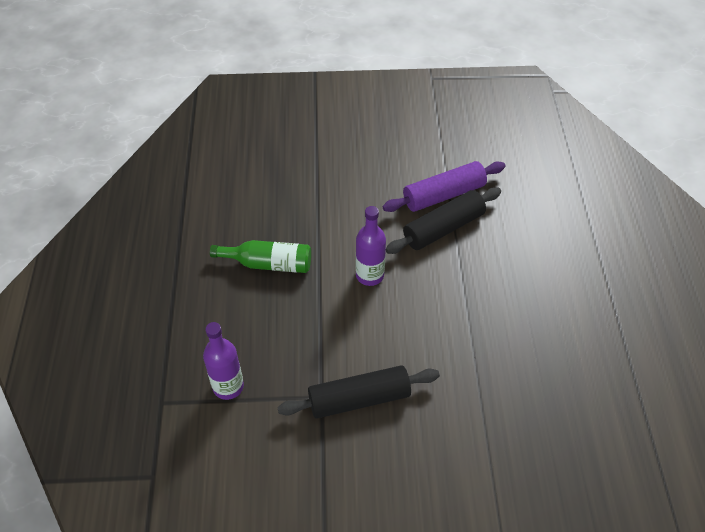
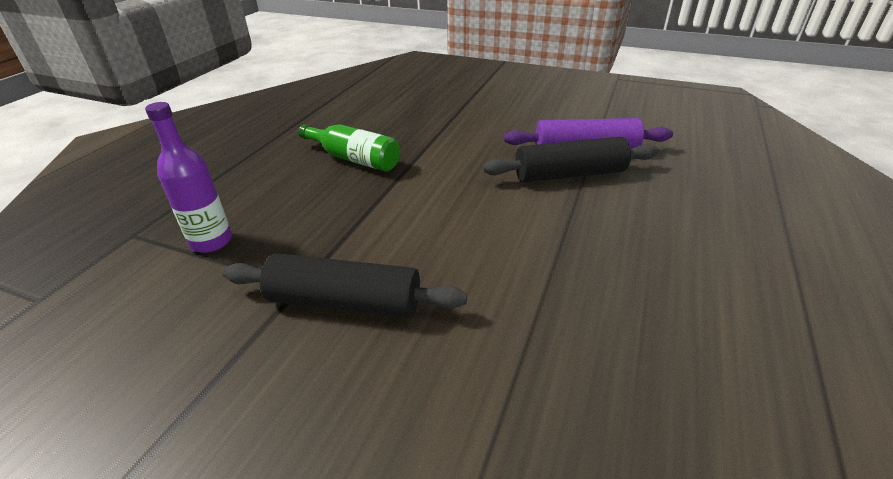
camera: 25 degrees right, 15 degrees down
(369, 275) = (453, 191): purple bottle -> none

